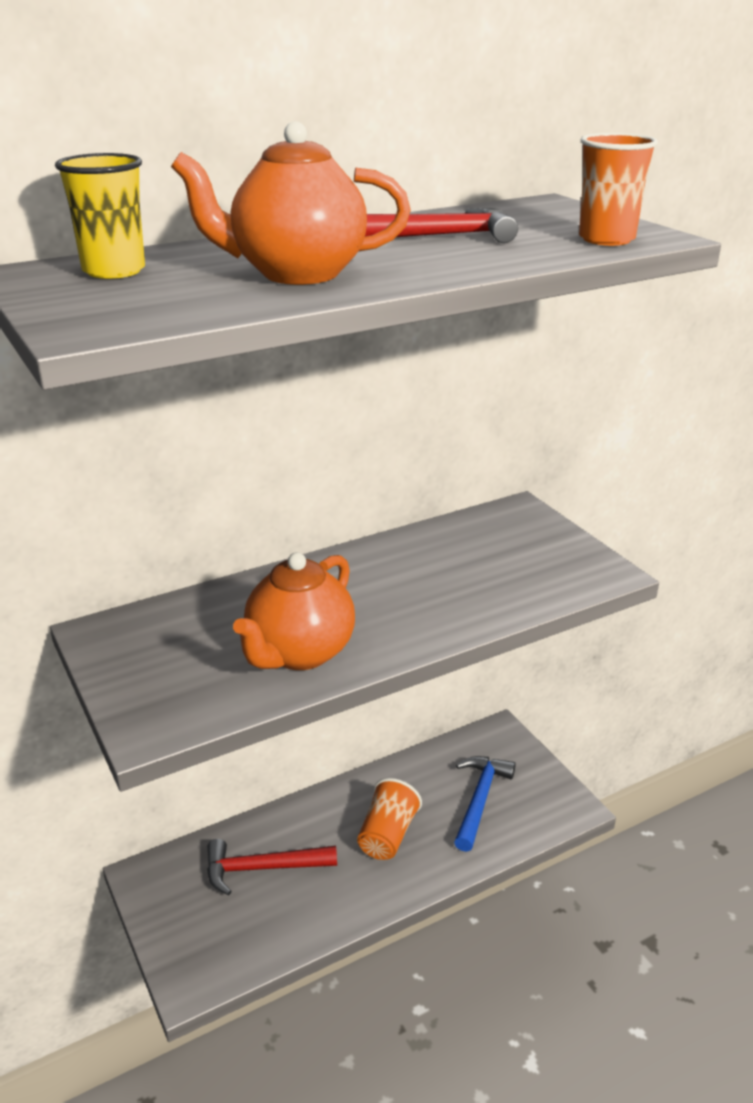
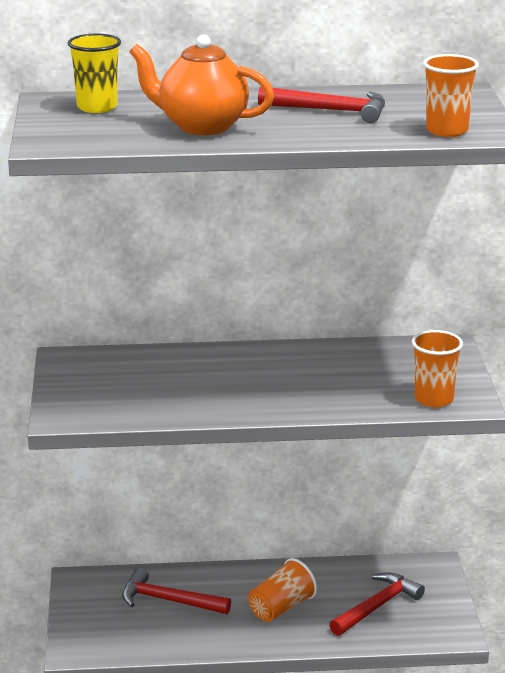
camera: 25 degrees right, 5 degrees down
(299, 653) = (189, 400): orange teapot -> none
(479, 800) = (376, 607): blue hammer -> red hammer
(567, 578) = (434, 399): none -> orange cup

